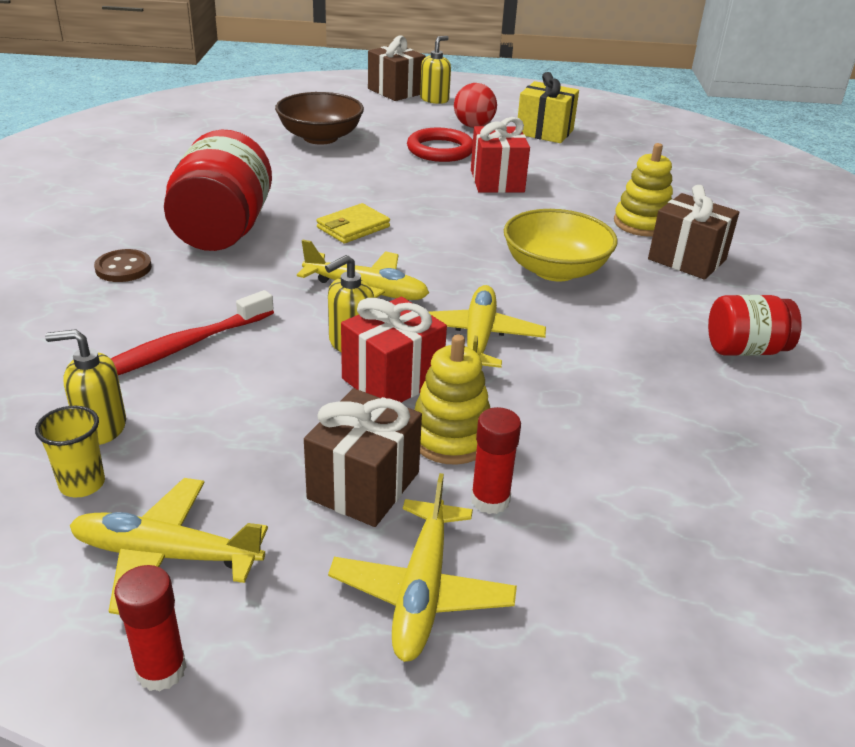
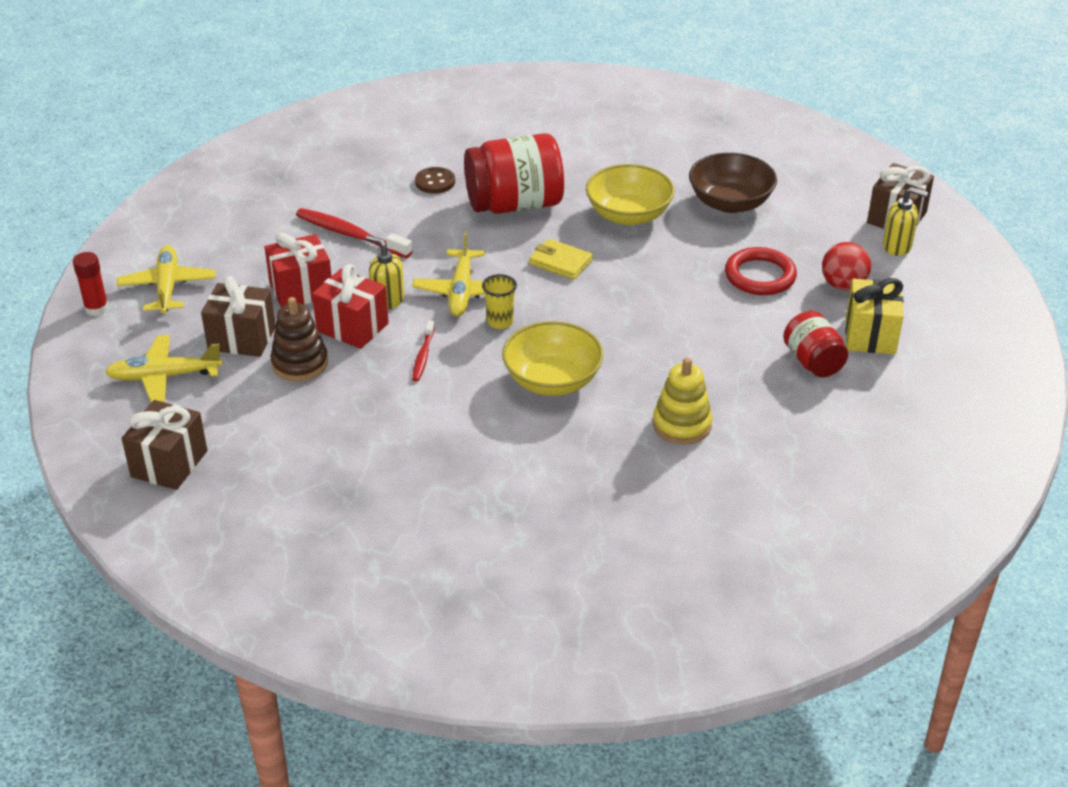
camera: 75 degrees right, 5 degrees up
(82, 484) = (211, 244): yellow cup -> yellow cup (500, 322)
(101, 428) = (259, 233): yellow soap dispenser -> none
(298, 180) = (628, 215): none -> yellow bowl
(450, 437) = (300, 363): yellow stacking toy -> brown stacking toy
(478, 338) = (423, 356): yellow plane -> red toothbrush
(490, 500) = (245, 389): red glue stick -> none
(497, 181) = (712, 322): red gift -> red gift (301, 290)
(687, 259) = (622, 459): brown gift -> brown gift (169, 464)
(745, 349) = (476, 499): red jar -> red jar (813, 362)

